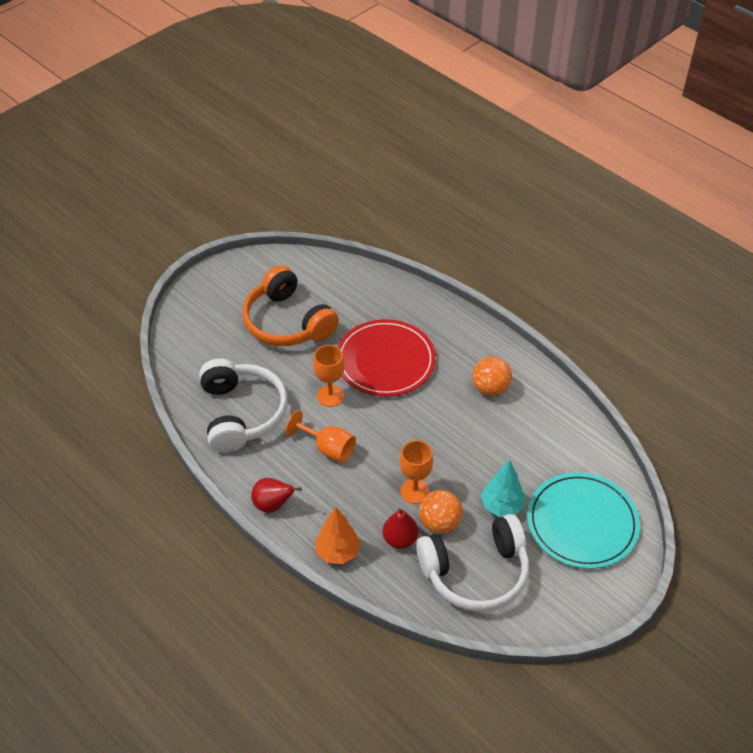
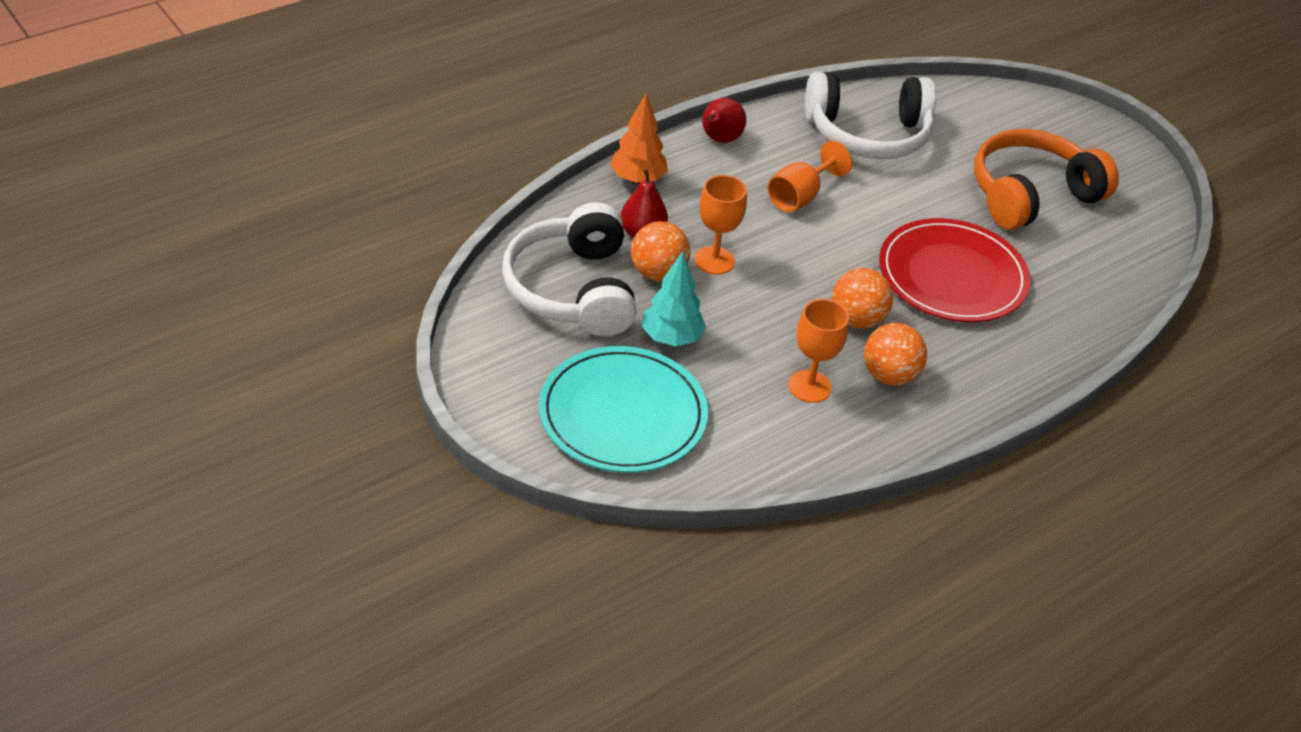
camera: 95 degrees right, 5 degrees down
(330, 396) = (890, 213): orange goblet -> orange goblet (809, 386)
(445, 407) = (857, 319): none -> orange ball

